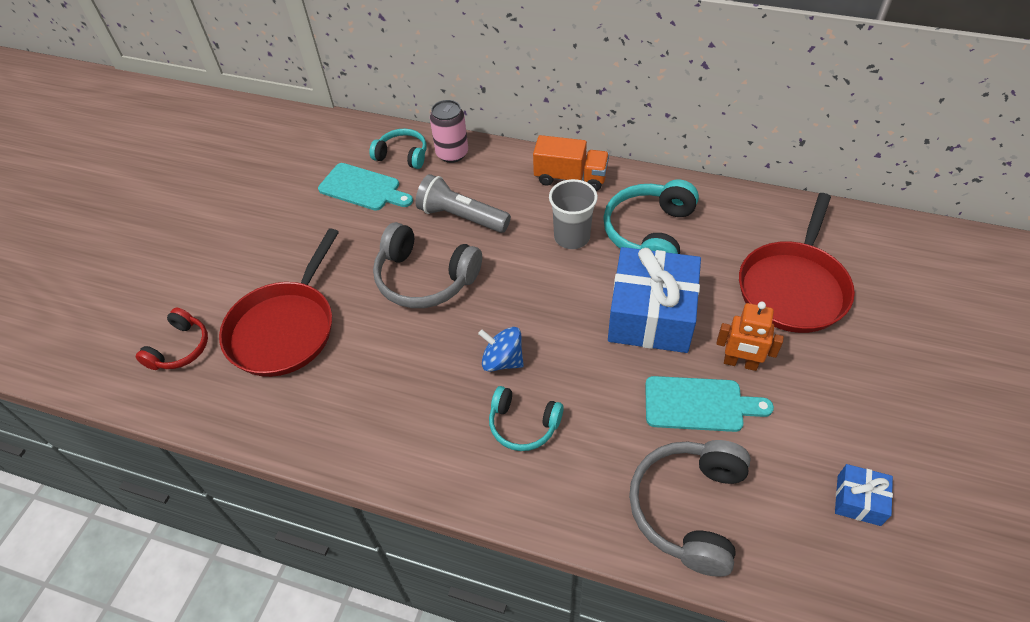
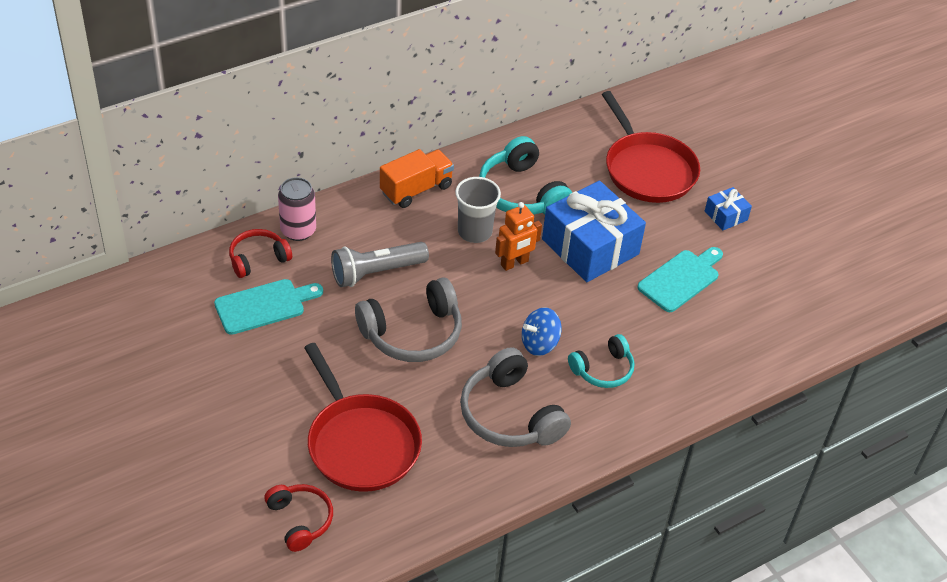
camera: 55 degrees left, 5 degrees down
(402, 155) = (258, 259): turquoise headphones -> red headphones
(689, 509) = (743, 339): grey headphones -> grey headphones (510, 415)
(740, 363) = (673, 238): orange robot -> orange robot (514, 263)
(858, 500) = (811, 267): blue gift -> blue gift (726, 215)

